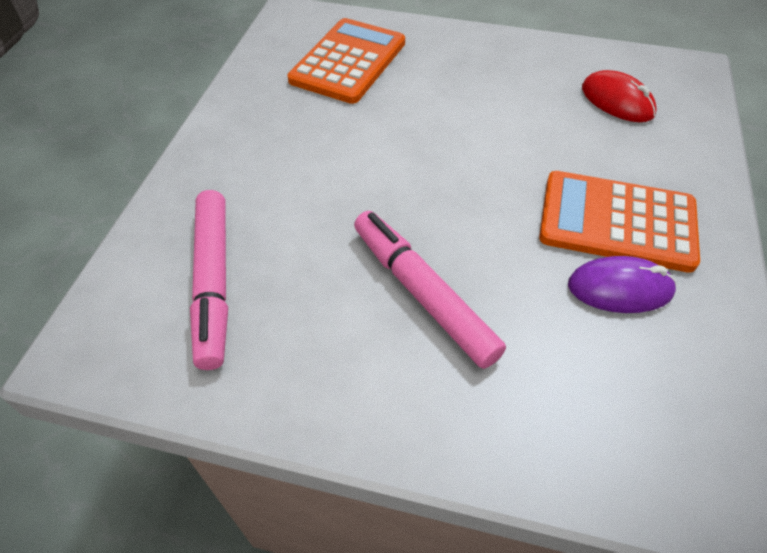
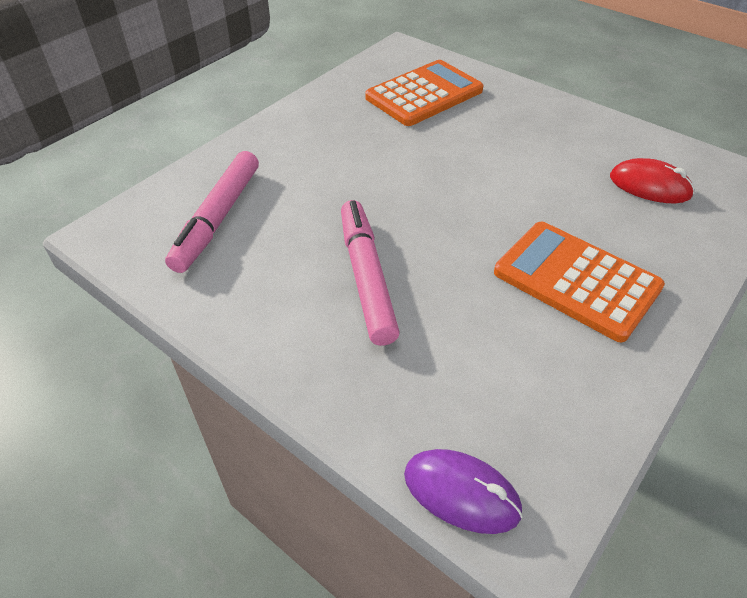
camera: 25 degrees right, 5 degrees down
(617, 101) = (649, 186): red mouse -> red mouse turned 45 degrees counterclockwise
(619, 288) = (539, 331): purple mouse -> purple mouse (461, 493)

